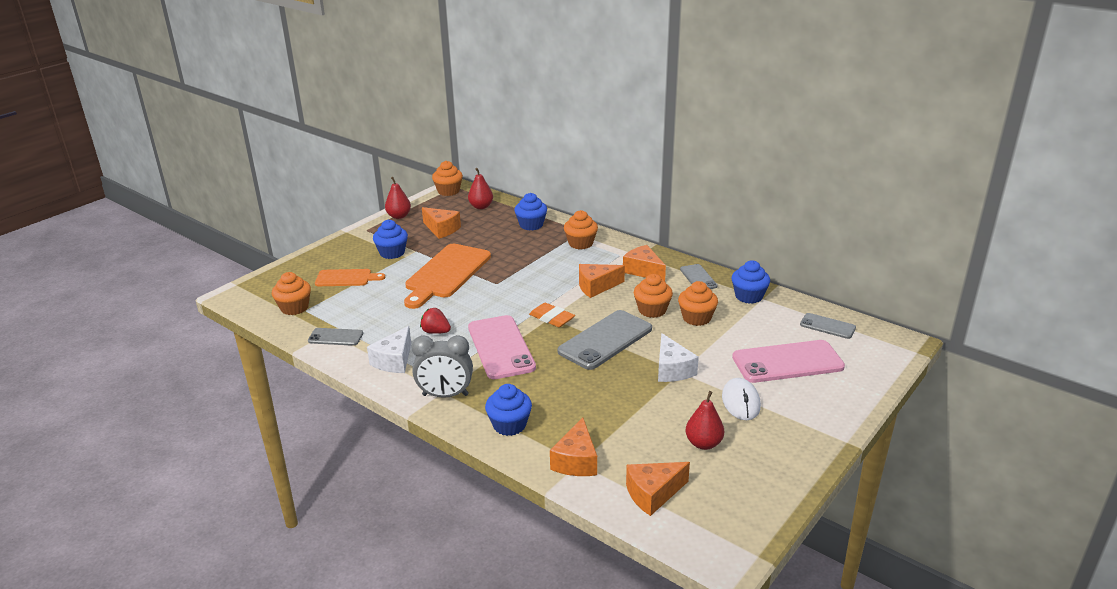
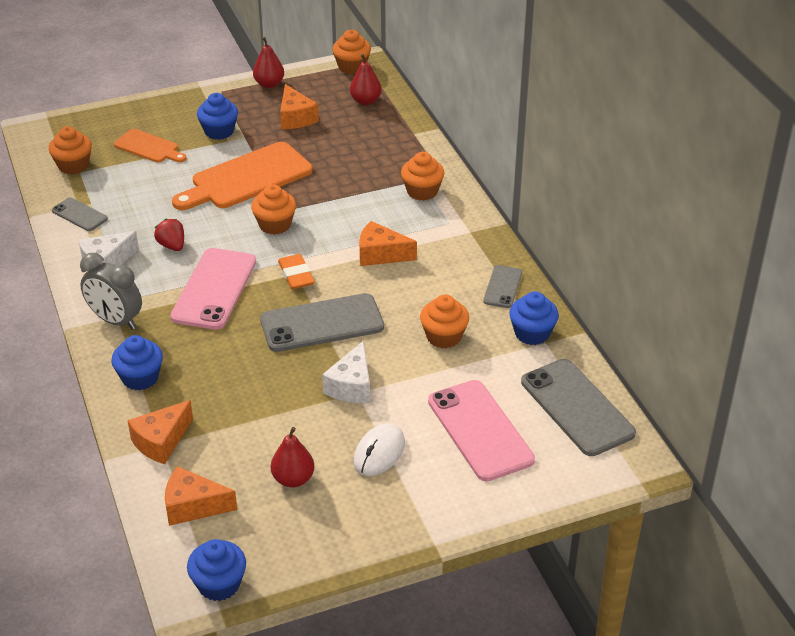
camera: 30 degrees right, 10 degrees up
(531, 225) = (394, 146): blue cupcake -> blue cupcake (219, 584)
(643, 271) = (452, 254): orange cheese -> none
(652, 310) = (407, 307): orange cupcake -> orange cupcake (275, 225)
(787, 362) = (480, 430): pink phone -> pink phone turned 45 degrees clockwise
(827, 326) = (577, 407): grey phone -> grey phone, size x1.90

